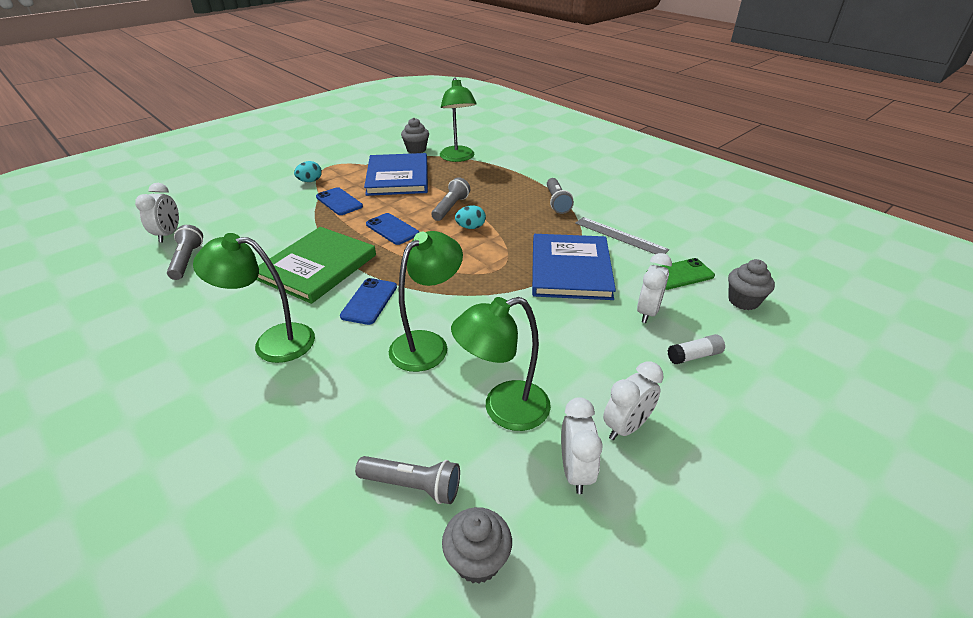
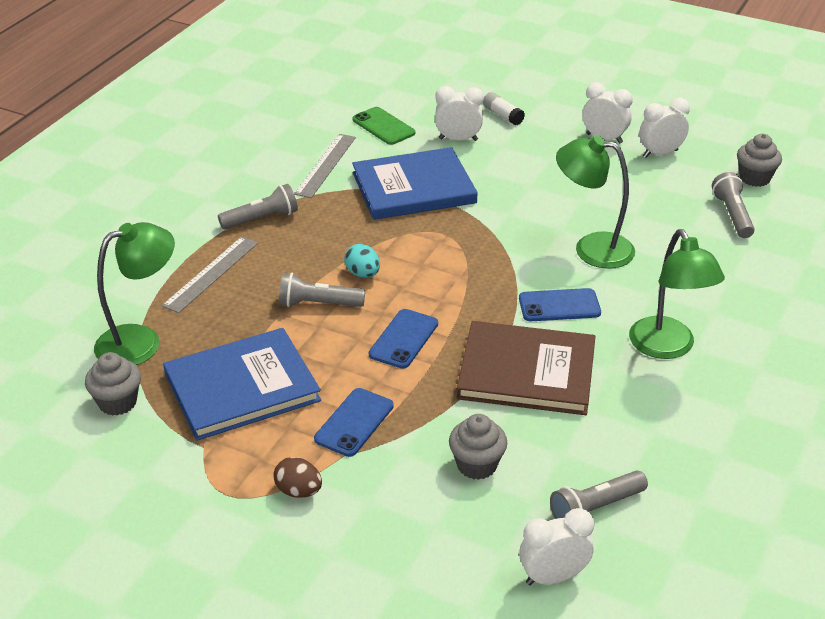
camera: 110 degrees left, 0 degrees up
(310, 181) = (298, 491): turquoise egg -> brown egg
(317, 267) = (526, 372): green book -> brown book
(503, 409) = (633, 192): green lamp -> none
(505, 180) = (211, 274): none -> grey ruler
(743, 301) = (408, 95): grey cupcake -> grey cupcake (476, 465)

